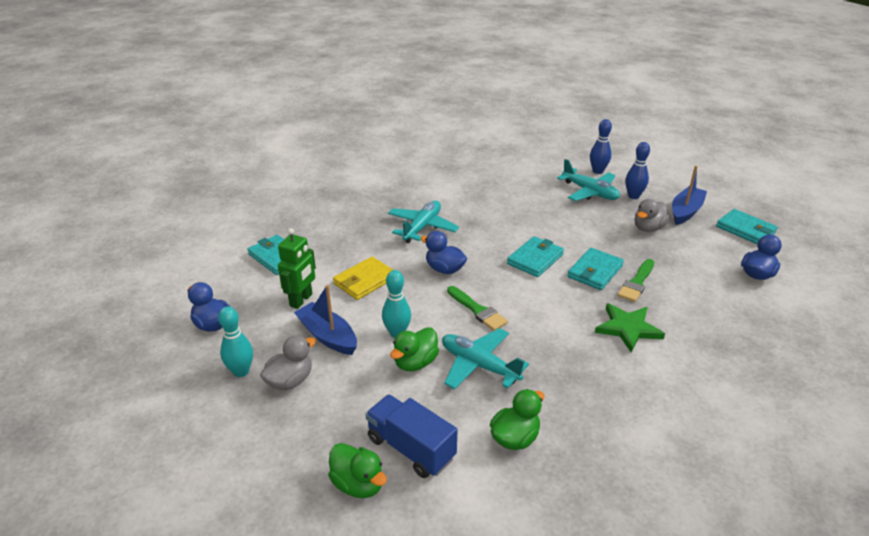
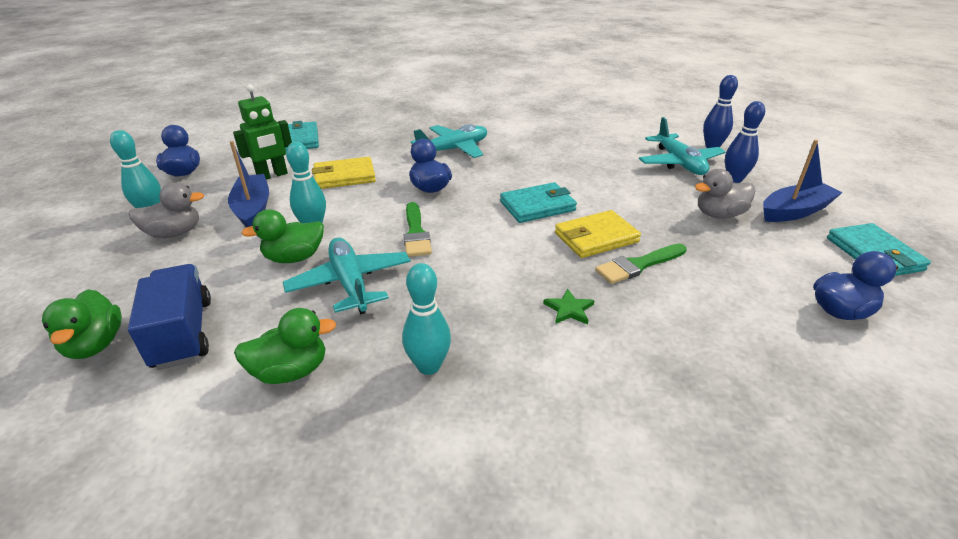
camera: 30 degrees right, 0 degrees up
(590, 397) = (429, 366): none -> turquoise bowling pin
(595, 271) = (596, 237): turquoise wallet -> yellow wallet
(628, 328) = (569, 309): green star -> green star, size x0.53

